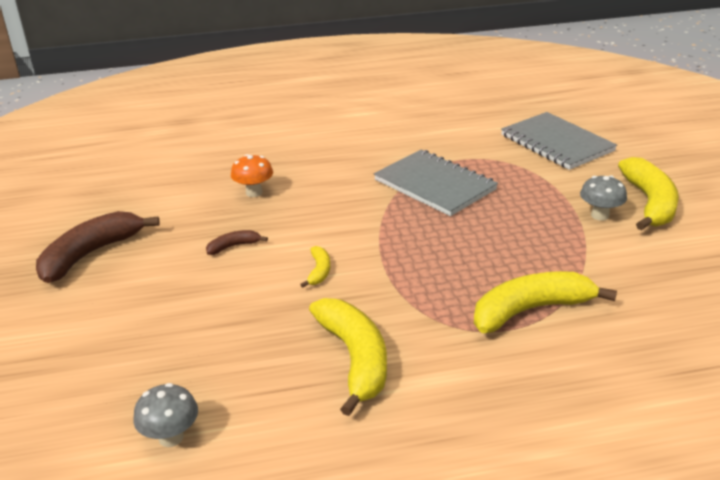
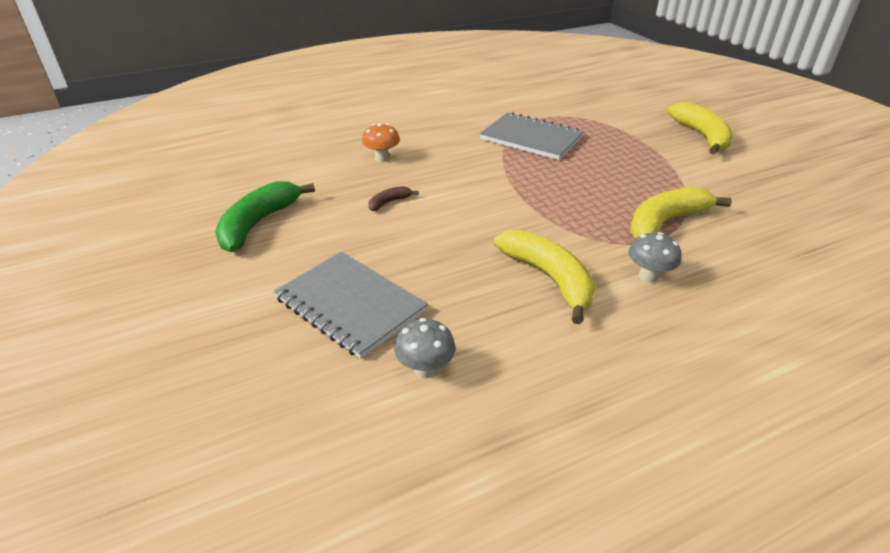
camera: 15 degrees left, 5 degrees up
(90, 254) = (258, 224): brown banana -> green banana
(319, 271) = (476, 213): yellow banana -> none
(556, 143) = (606, 101): grey notebook -> grey notebook (350, 305)
(600, 215) = (671, 148): grey mushroom -> grey mushroom (648, 276)

